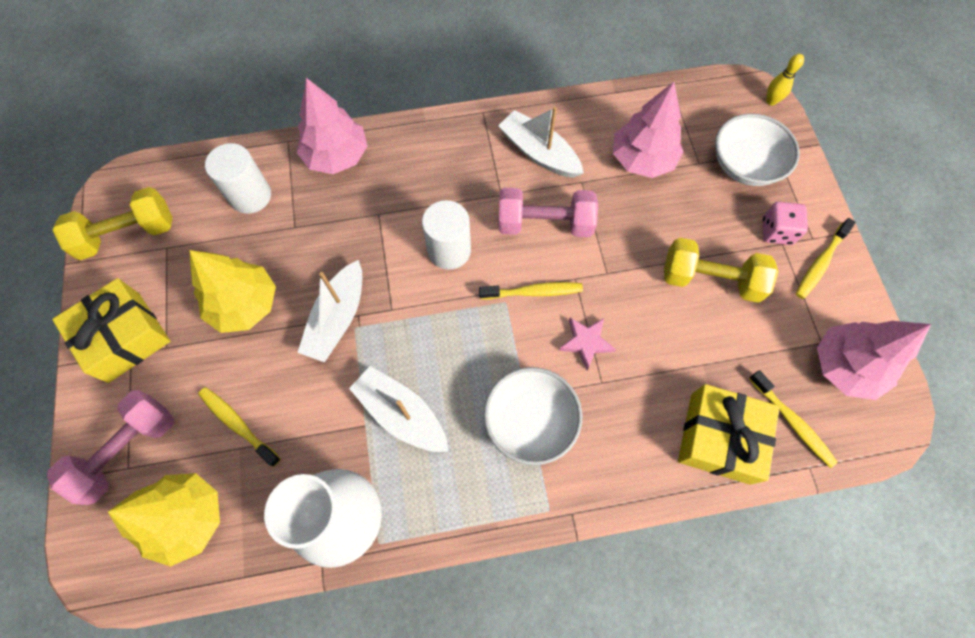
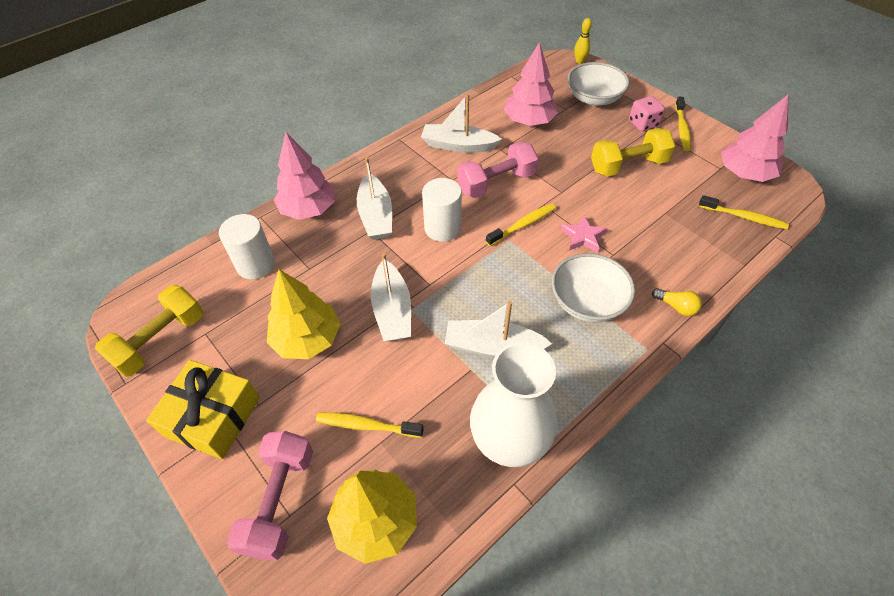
camera: 30 degrees left, 15 degrees down
(394, 199) = (376, 216): none -> white boat
(619, 483) = (676, 306): none -> yellow light bulb
(719, 438) = (712, 247): yellow gift -> none

